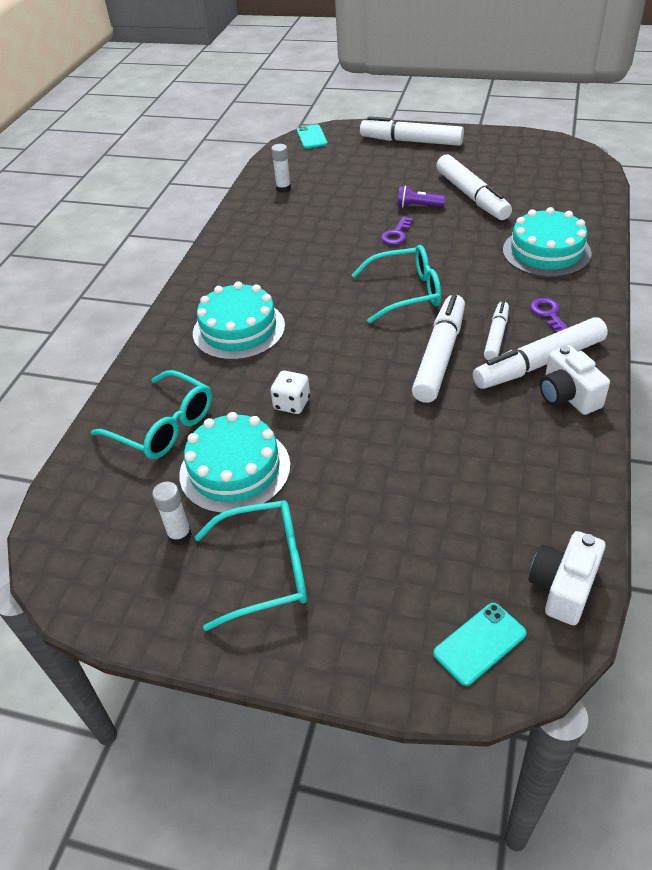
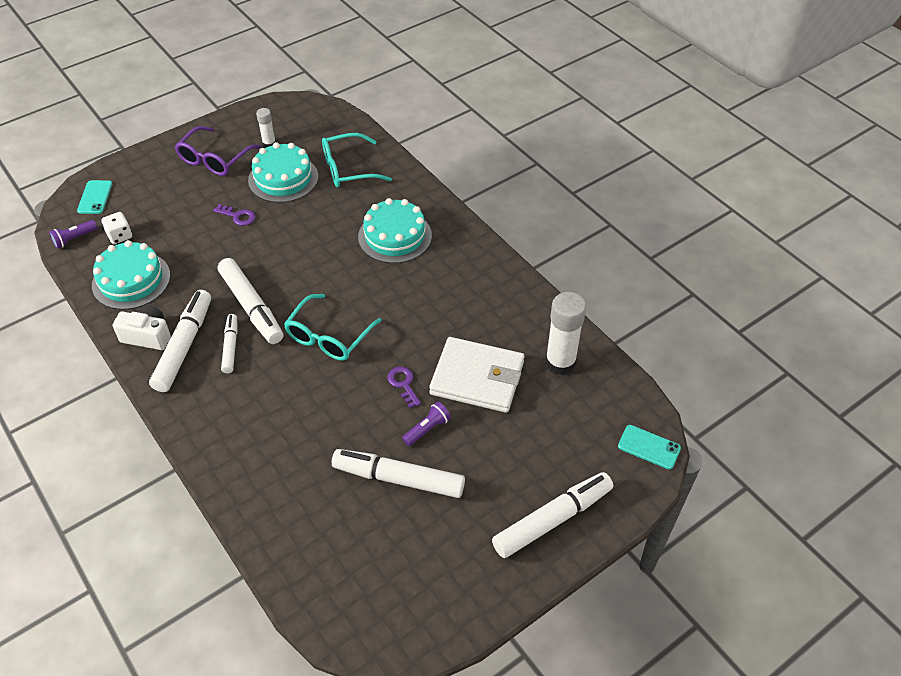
camera: 125 degrees right, 5 degrees up
(266, 569) = (214, 159): turquoise glasses -> purple glasses
(283, 189) = (560, 363): white glue stick -> white glue stick, size x1.87
(292, 404) = (300, 222): white dice -> white dice (120, 236)
(345, 210) = (477, 378): none -> white wallet
(496, 336) = (231, 347): white marker -> white marker turned 150 degrees counterclockwise
(546, 252) = (268, 455): turquoise cake -> turquoise cake (131, 280)
(548, 314) = (212, 391): purple key -> purple key (238, 216)
(563, 587) = (74, 239): white camera -> purple flashlight

